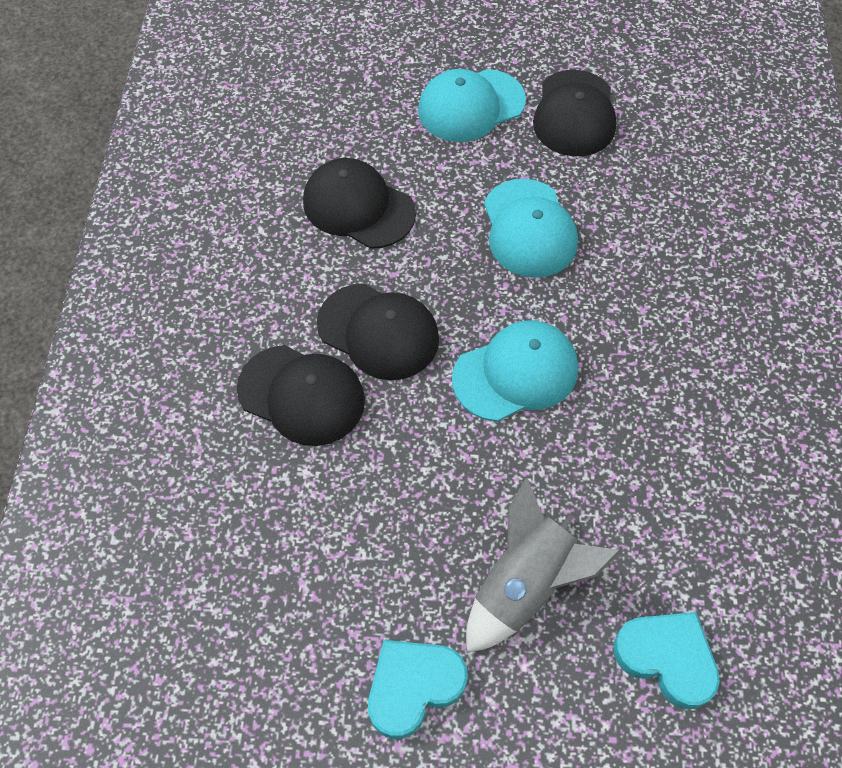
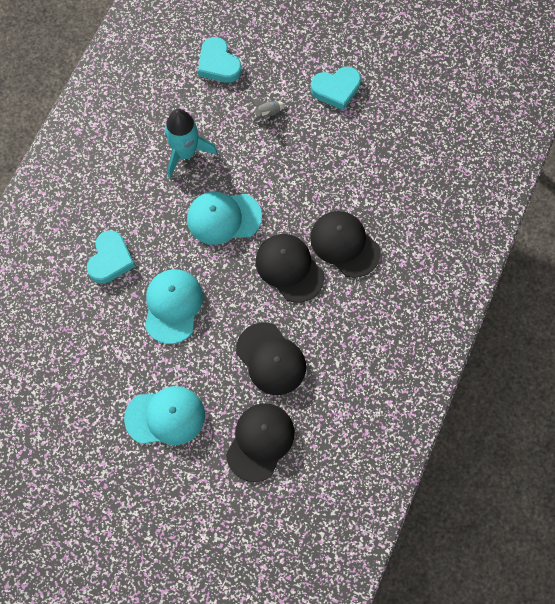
camera: 160 degrees left, 10 degrees up
(526, 585) = (267, 113): grey rocket -> grey rocket, size x0.44
(574, 114) = (100, 384): black cap -> black cap (260, 442)
(633, 459) = (185, 153): none -> turquoise rocket
(653, 260) = (110, 259): none -> turquoise heart

